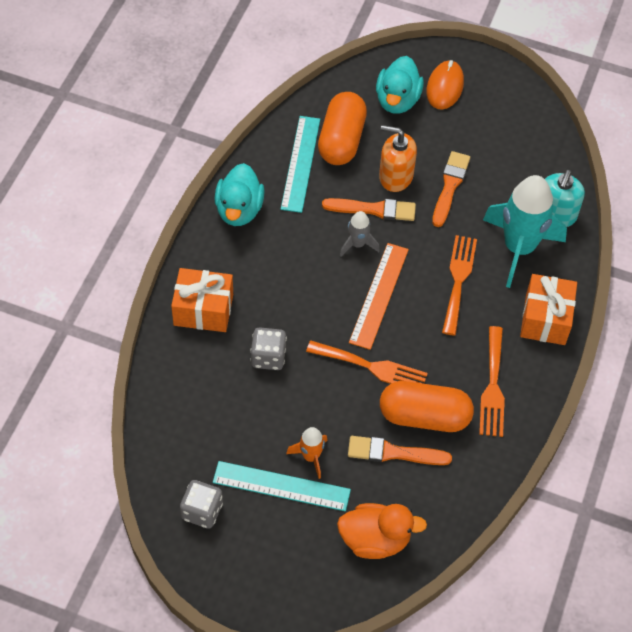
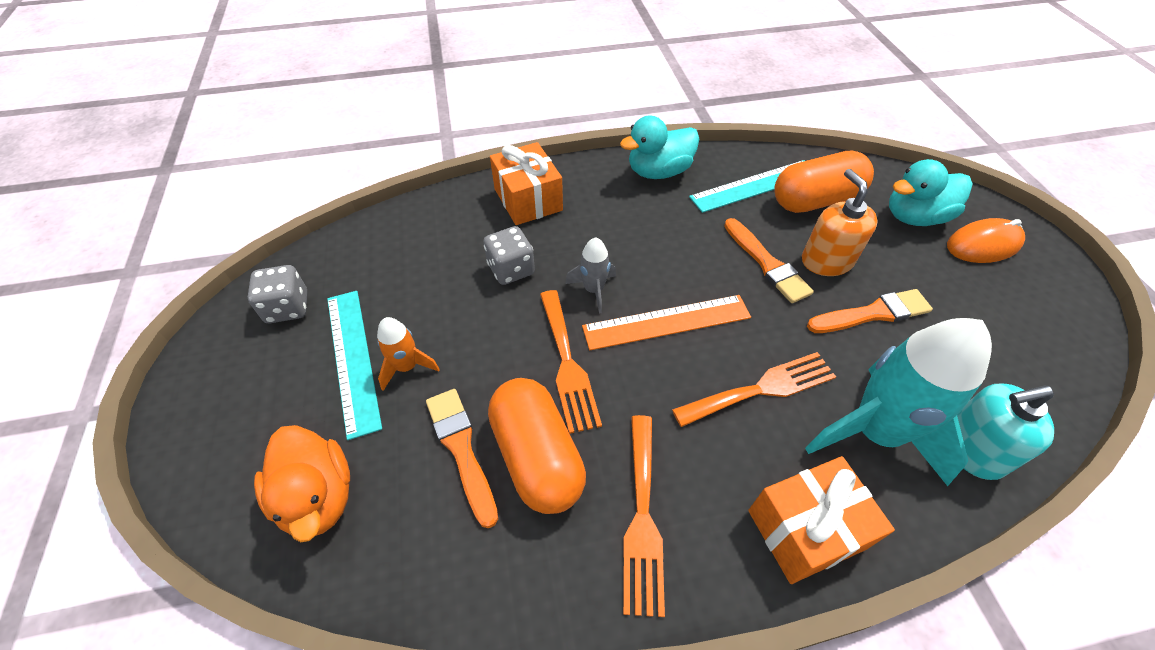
camera: 60 degrees right, 5 degrees down
(357, 244) = (711, 272): grey rocket -> grey rocket (593, 290)
(493, 387) = (642, 518): orange fork -> orange fork turned 60 degrees counterclockwise

